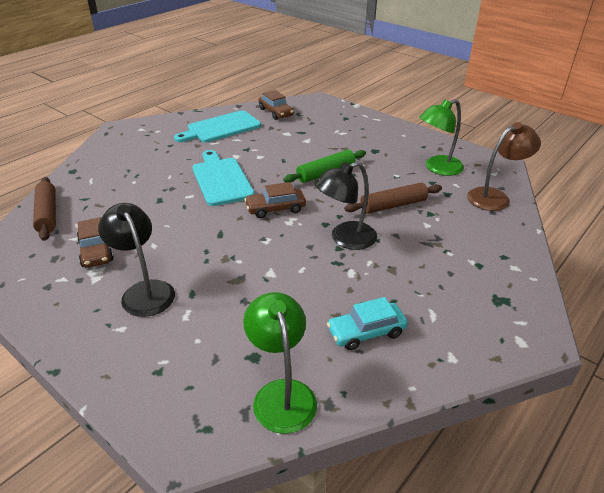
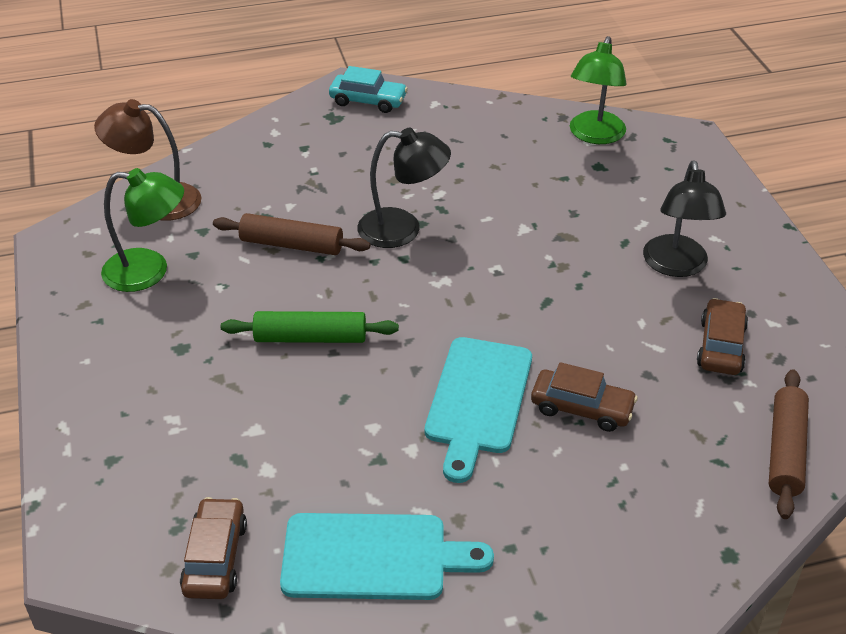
camera: 145 degrees left, 5 degrees up
(275, 208) = (444, 308): brown car -> brown car (581, 408)
(366, 332) = (483, 144): turquoise car -> turquoise car (368, 101)

